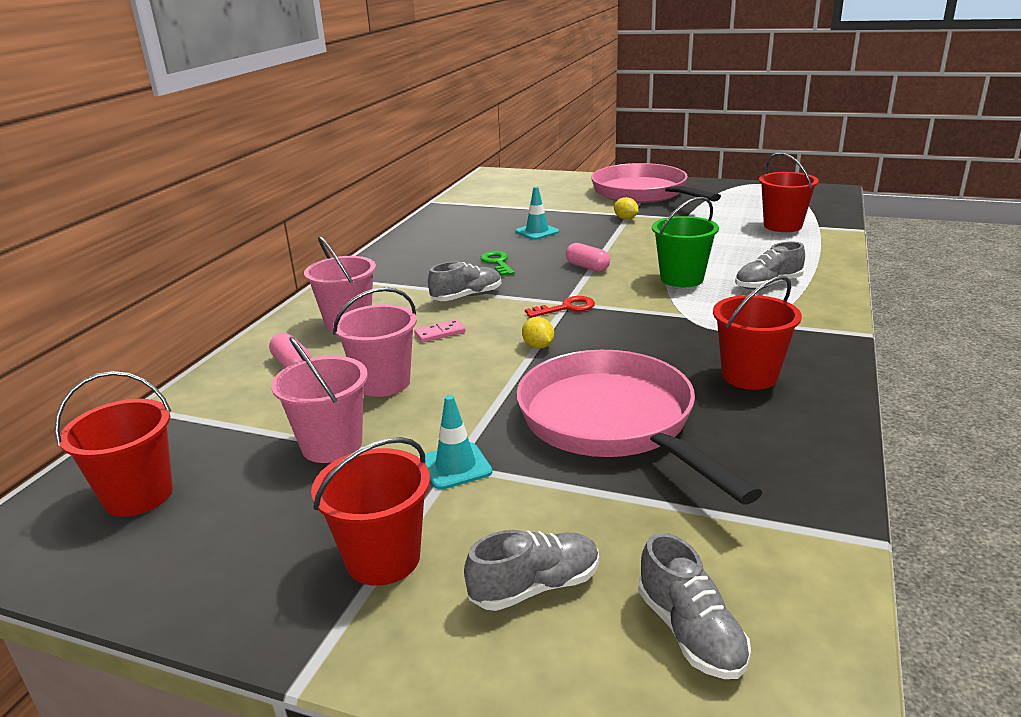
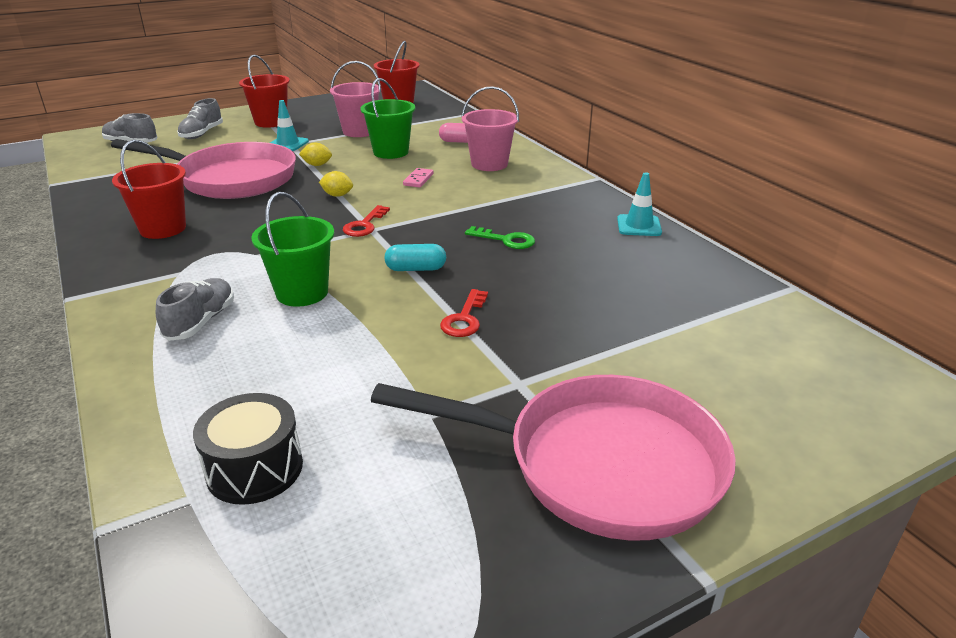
camera: 130 degrees right, 5 degrees up
(383, 383) = (391, 152): pink bucket -> green bucket
(466, 297) = (458, 205): grey shoe -> none
(537, 232) = (559, 293): turquoise traffic cone -> turquoise traffic cone (639, 226)
(587, 267) = (416, 269): pink capsule -> turquoise capsule
(608, 238) = (464, 319): none -> red key
(625, 219) = (507, 369): yellow lemon -> yellow lemon (317, 165)
(782, 226) = (254, 468): red bucket -> black drum

